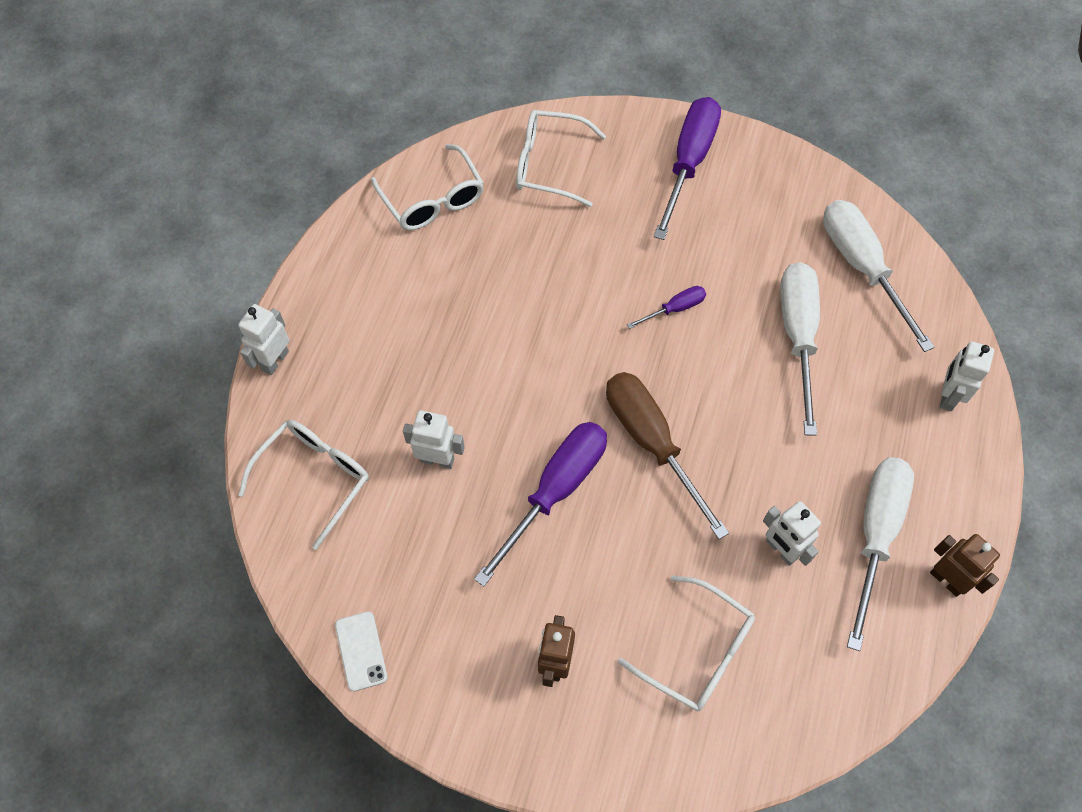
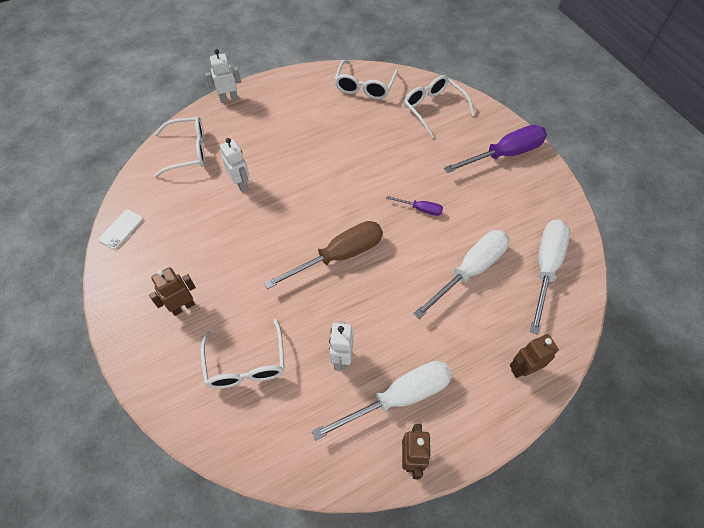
camera: 45 degrees right, 5 degrees down
(555, 491) = (272, 238): purple screwdriver -> none
(652, 443) = (339, 256): brown screwdriver -> brown screwdriver turned 45 degrees clockwise
(948, 396) = (523, 369): white robot -> brown robot

